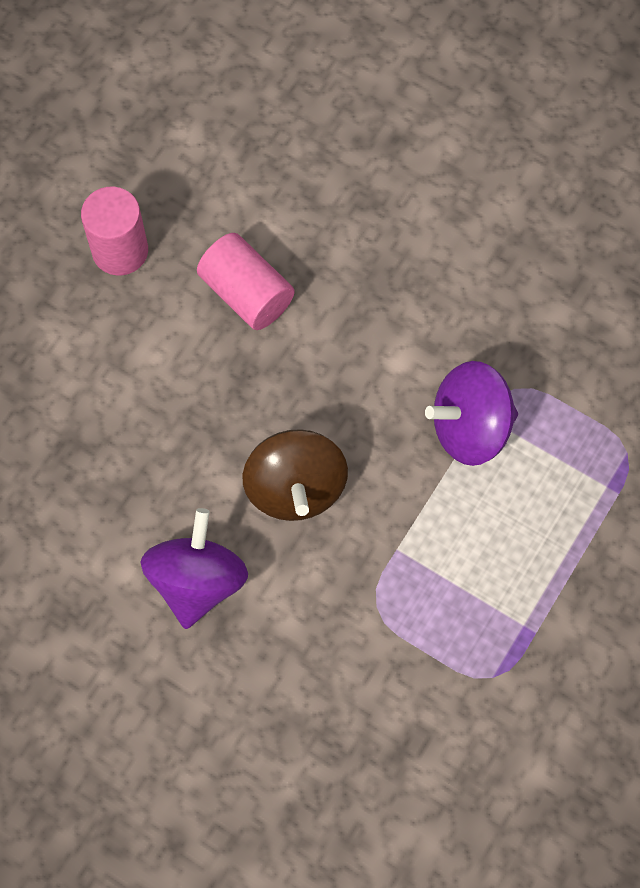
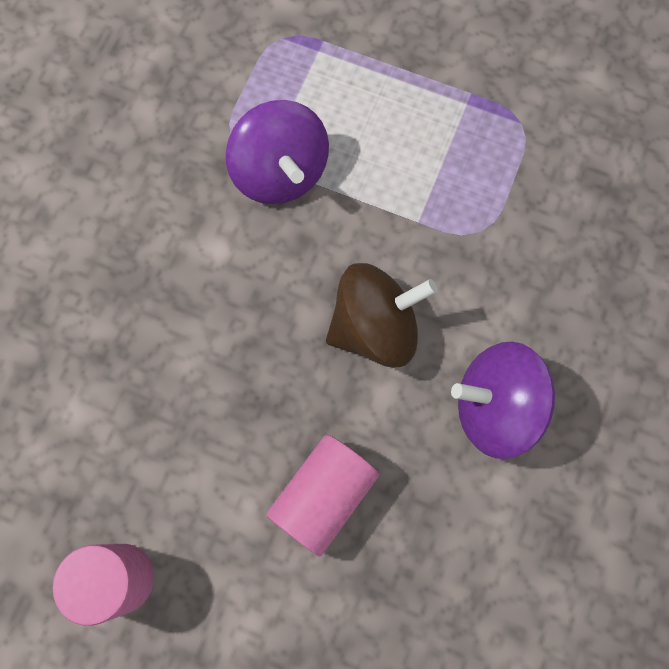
camera: 100 degrees left, 5 degrees up
(246, 293) = (159, 419): pink cylinder -> pink cylinder (323, 496)

